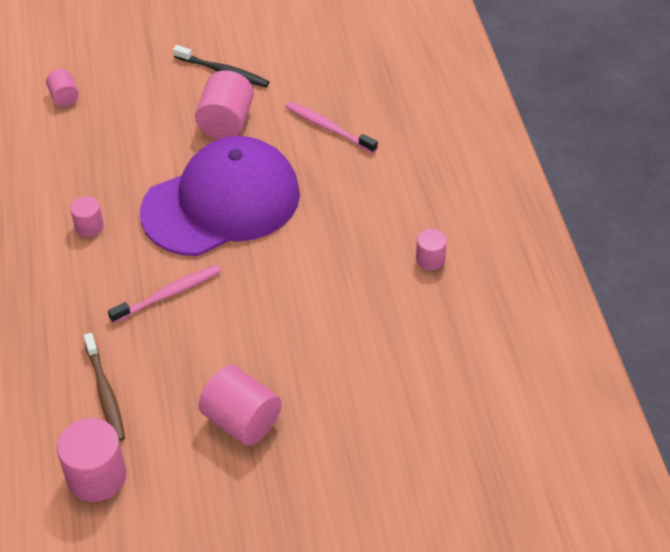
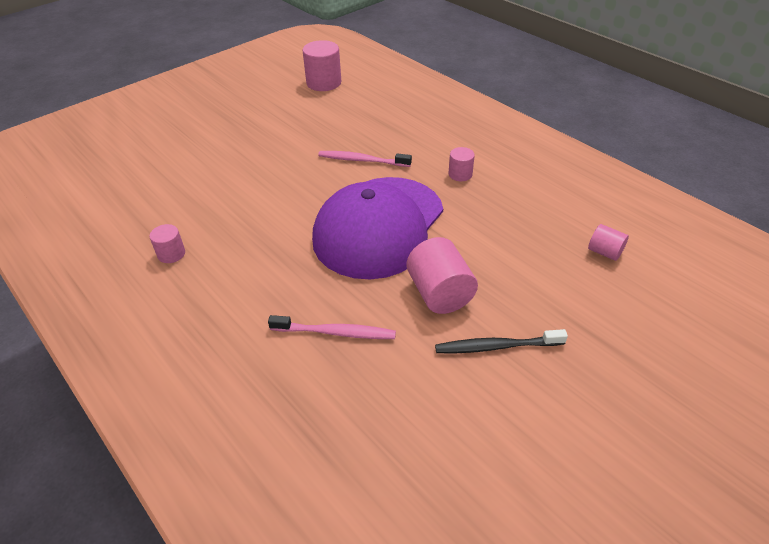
camera: 150 degrees right, 5 degrees down
(105, 393) = (353, 108): brown toothbrush -> none
(169, 294) = (362, 160): pink toothbrush -> pink toothbrush turned 75 degrees clockwise
(242, 421) = (260, 124): pink cylinder -> none

